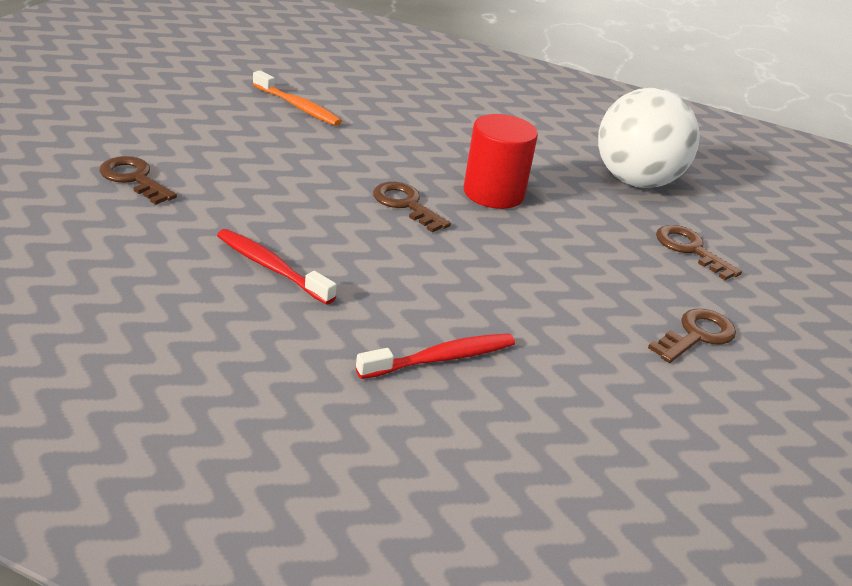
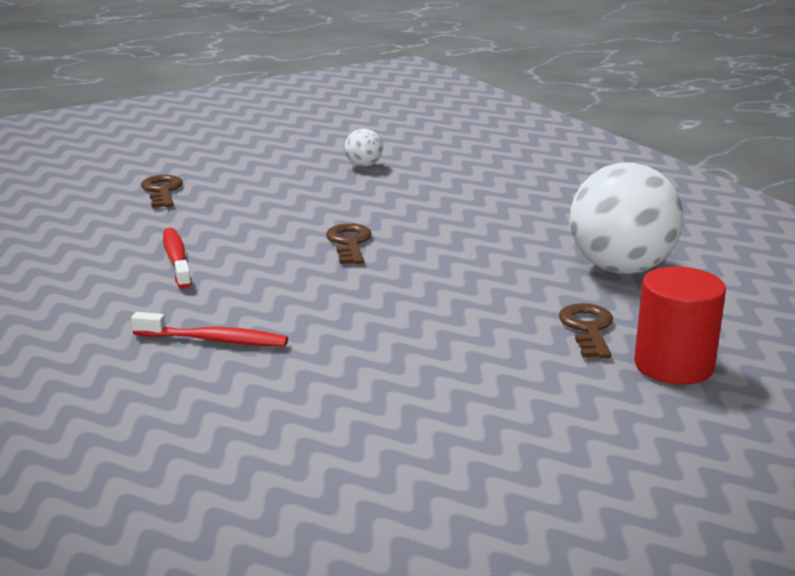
camera: 40 degrees right, 10 degrees down
(298, 106) = (363, 165): orange toothbrush -> white ball
(493, 193) = (446, 250): red cylinder -> red cylinder (674, 365)
(696, 335) = (476, 386): brown key -> none

